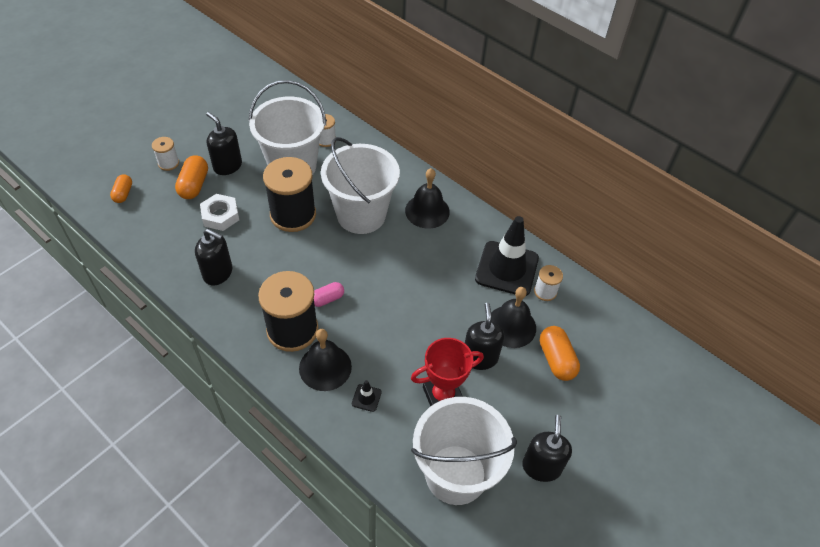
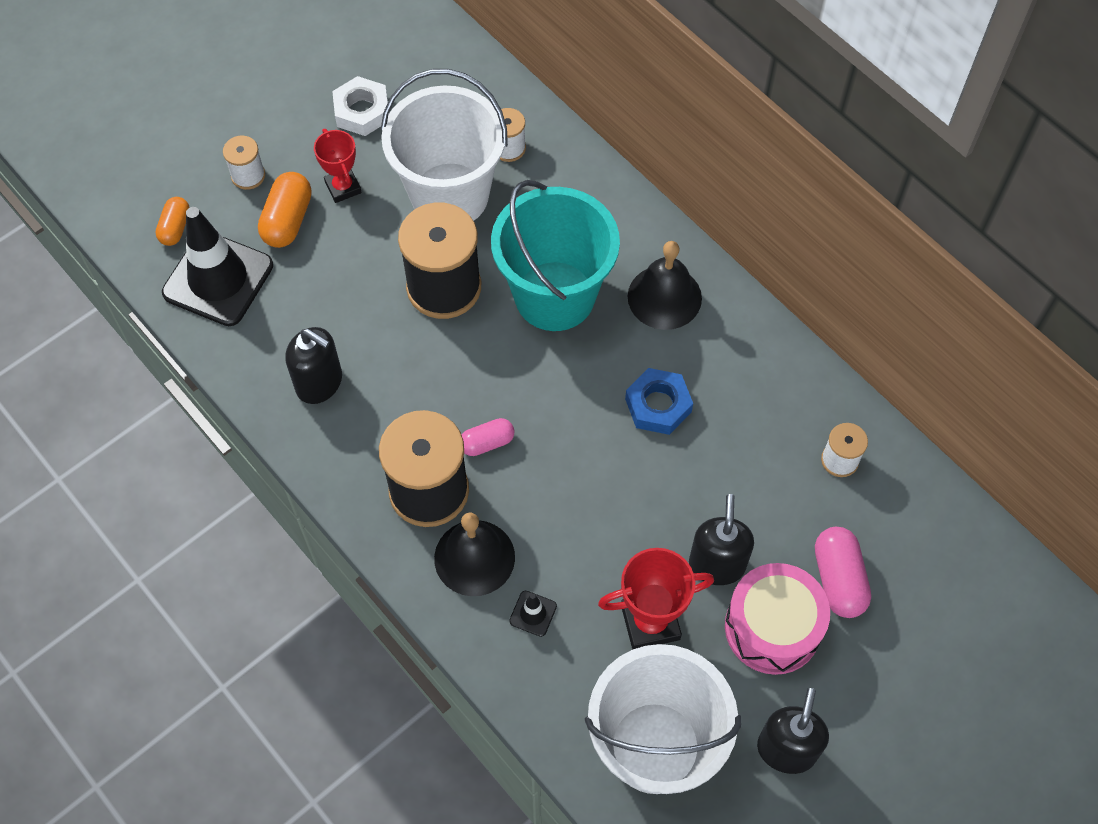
camera: 10 degrees right, 10 degrees up
(220, 215) = (327, 280): white nut -> white nut (362, 111)
(227, 166) = (343, 187): black soap dispenser -> red trophy
(361, 215) = (554, 296): white bucket -> turquoise bucket
(431, 270) = (658, 405): none -> blue nut
(507, 268) = (782, 414): black traffic cone -> black traffic cone (218, 279)
(511, 326) = (774, 515): black bell -> none
(520, 392) = (772, 627): none -> pink drum
(556, 359) = (838, 579): orange capsule -> pink capsule

